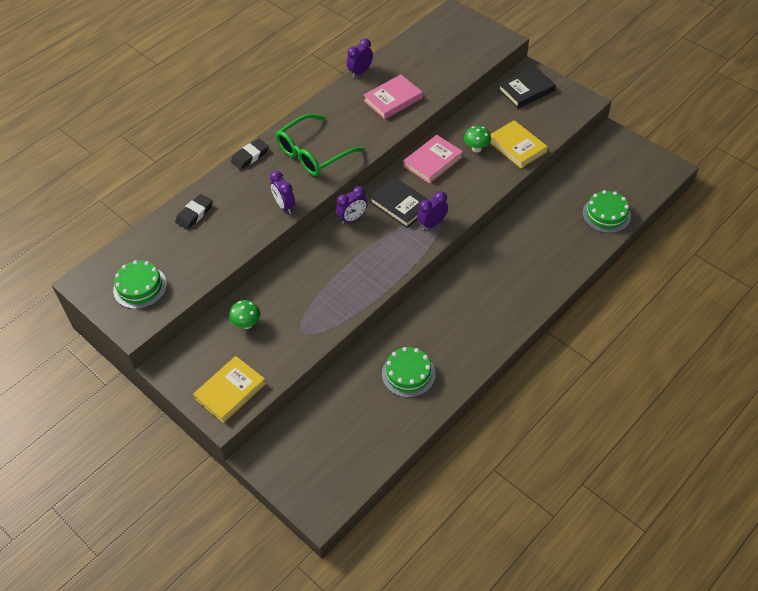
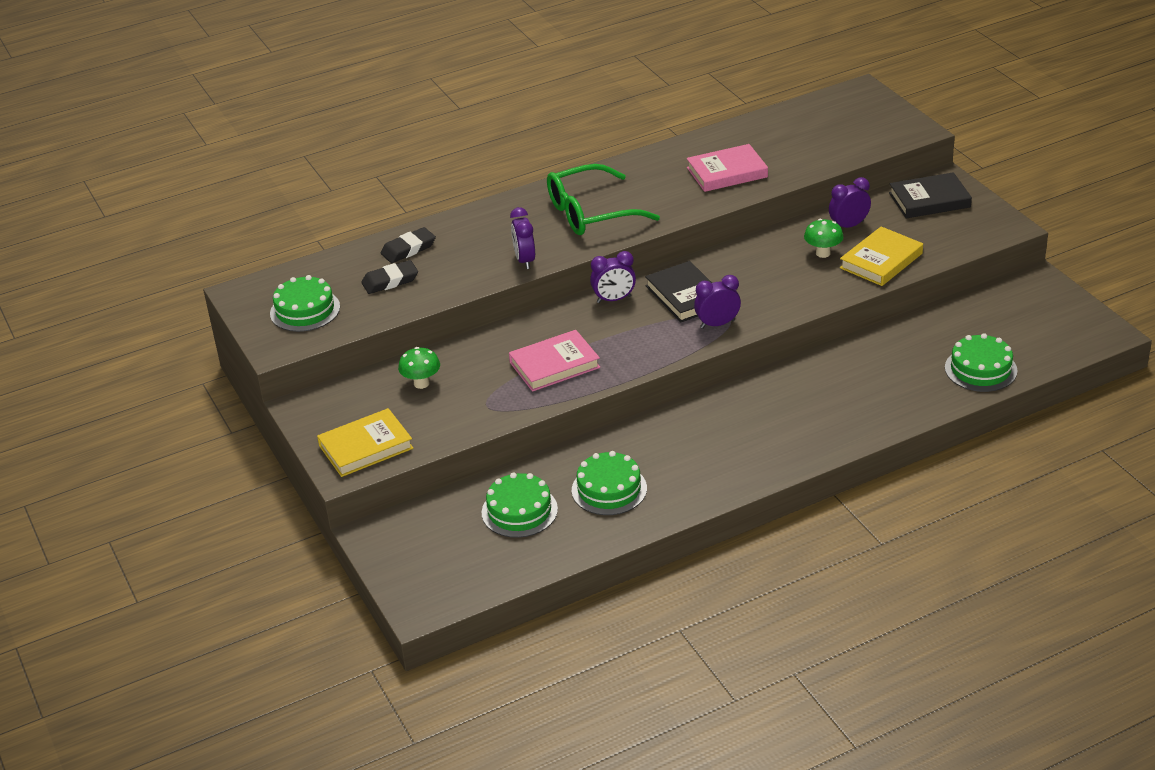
camera: 20 degrees right, 15 degrees down
(250, 156) = (508, 202): black eraser -> black eraser (390, 281)
(354, 409) = (519, 511): none -> green cake
(360, 72) = (699, 136): purple clock -> purple clock (848, 226)
(433, 161) = (754, 257): pink book -> pink book (554, 365)
(517, 147) = (881, 261): yellow book -> yellow book turned 60 degrees clockwise

